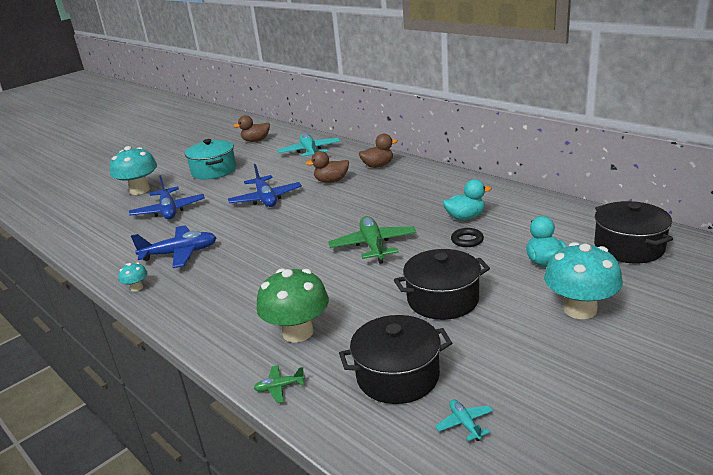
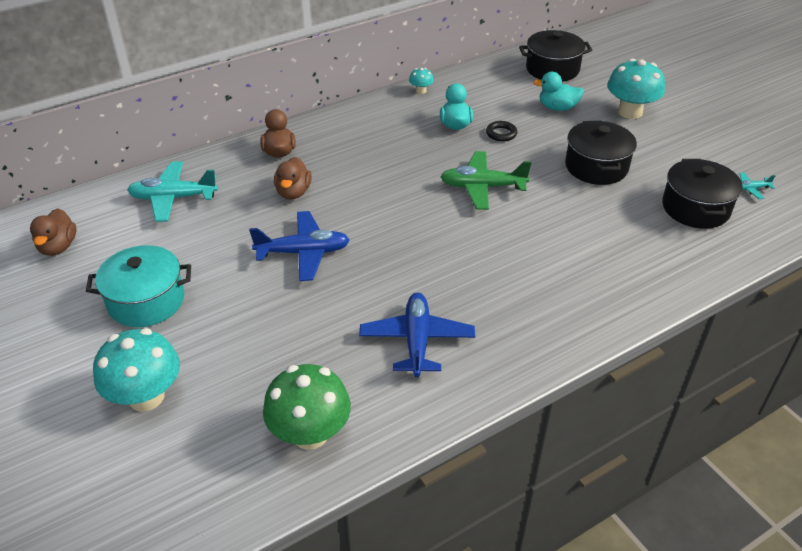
camera: 80 degrees left, 15 degrees up
(136, 288) = (489, 382): turquoise mushroom -> turquoise mushroom (421, 91)
(168, 211) = (266, 355): blue plane -> none
(279, 387) = (702, 273): green plane -> none
(298, 332) = (623, 254): green mushroom -> green mushroom (310, 433)

